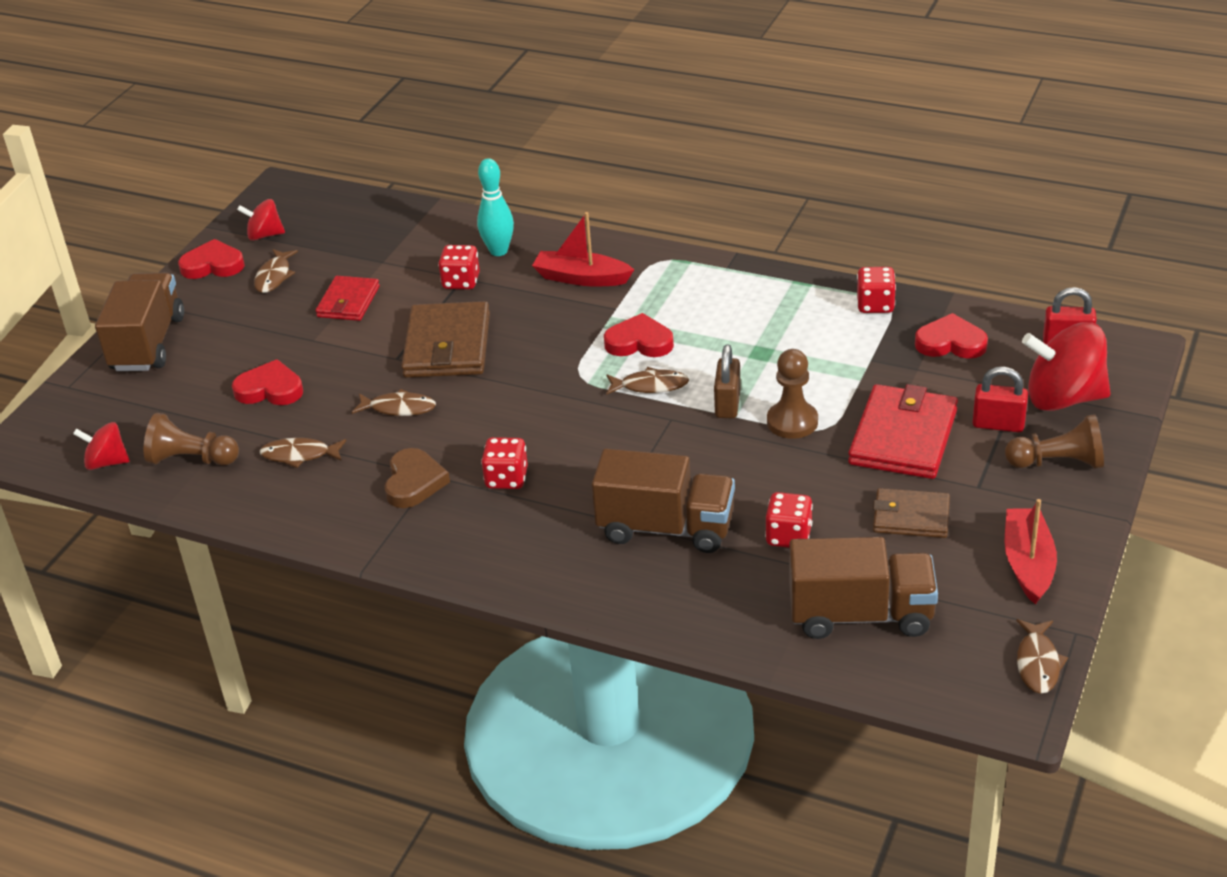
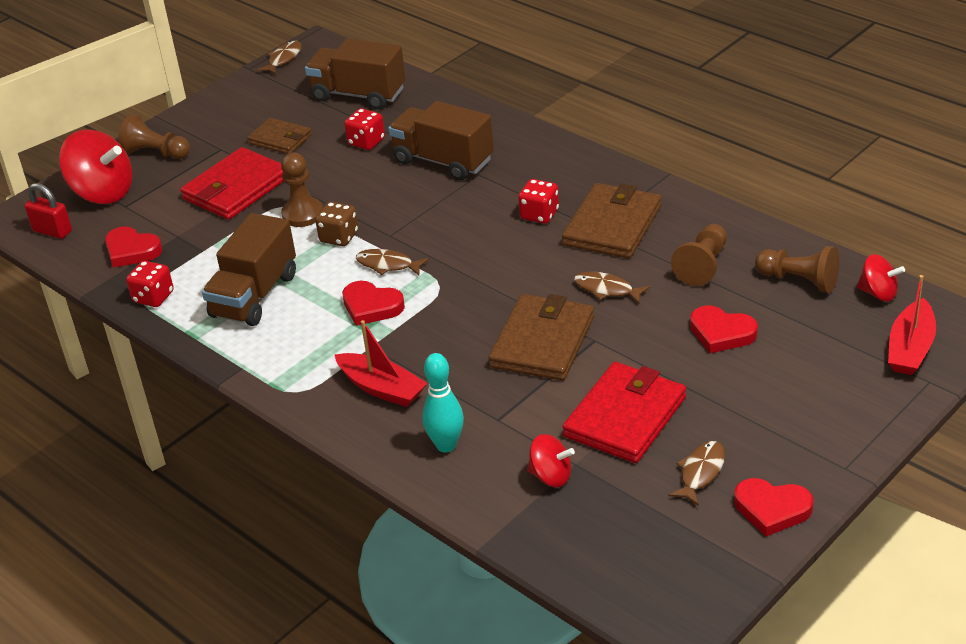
camera: 160 degrees left, 0 degrees up
(148, 343) = (847, 414): brown truck -> brown truck (254, 296)
(265, 235) = (704, 542): red spinning top -> red spinning top (551, 476)
(299, 455) = (702, 265): brown fish -> brown pawn
(348, 302) = (625, 417): red wallet -> red wallet, size x1.63
(414, 482) = (612, 225): brown heart -> brown wallet
(461, 282) = (501, 414): red dice -> none
(727, 404) = (339, 237): brown padlock -> brown dice
(998, 424) = (165, 184): red padlock -> none
(1028, 564) = (237, 103): red boat -> red boat (910, 348)

